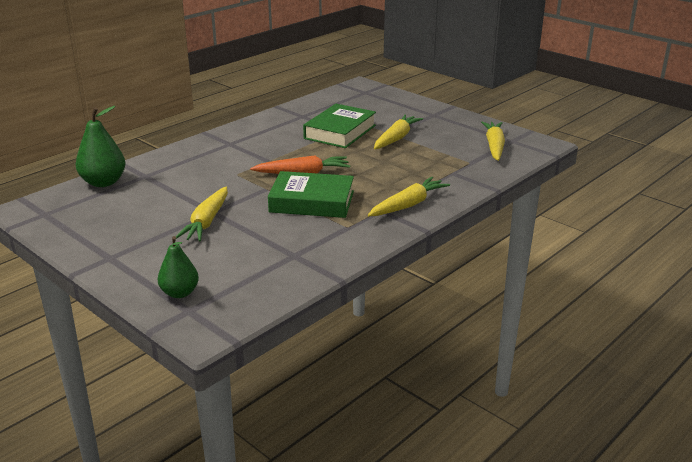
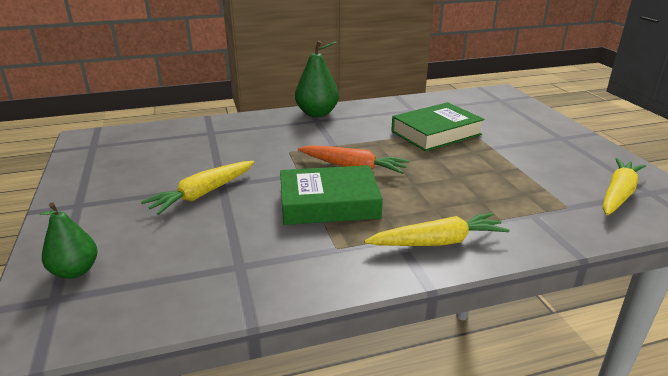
camera: 30 degrees right, 0 degrees up
(103, 182) = (171, 130): green pear -> green pear (317, 113)
(312, 202) = (329, 203): green book -> green book turned 45 degrees counterclockwise
(396, 138) = (494, 154): yellow carrot -> none

